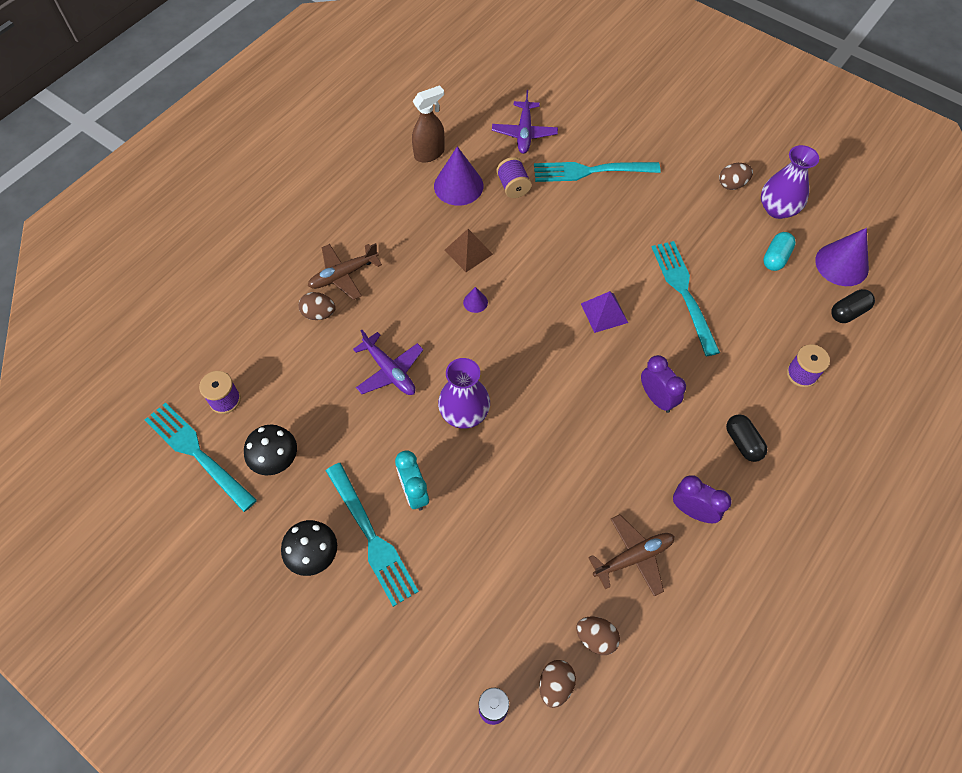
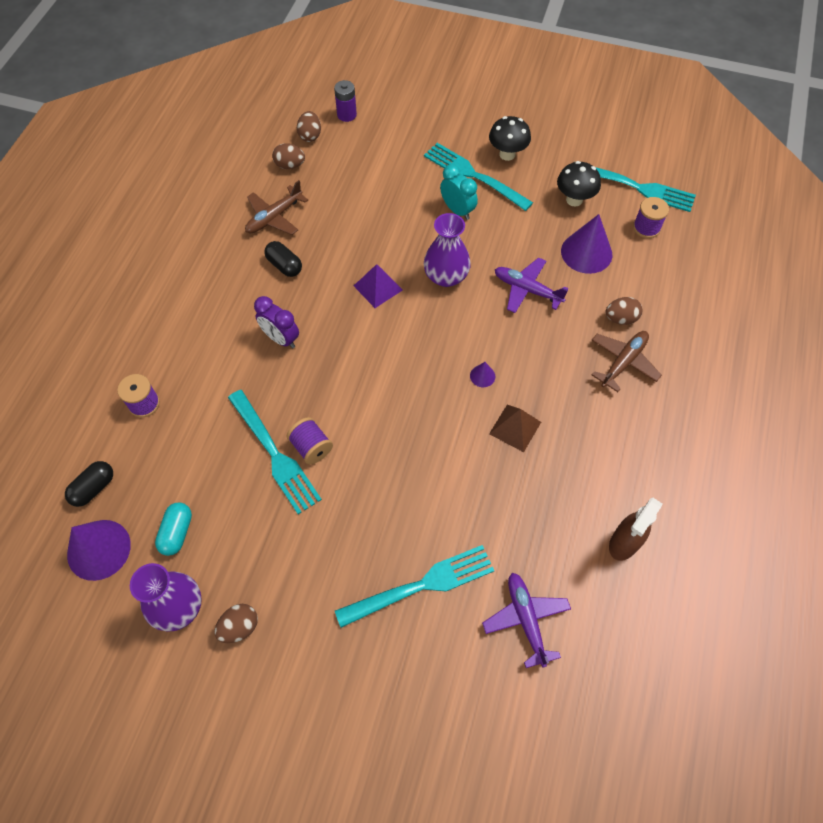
camera: 160 degrees right, 0 degrees up
(458, 186) = (567, 508): purple cone -> purple cone (586, 252)
(513, 187) = (504, 529): purple spool -> purple spool (311, 447)
(604, 313) = (352, 405): purple pyramid -> purple pyramid (378, 287)
(693, 510) = (233, 260): purple clock -> none
(743, 442) = (196, 324): black capsule -> black capsule (284, 265)

